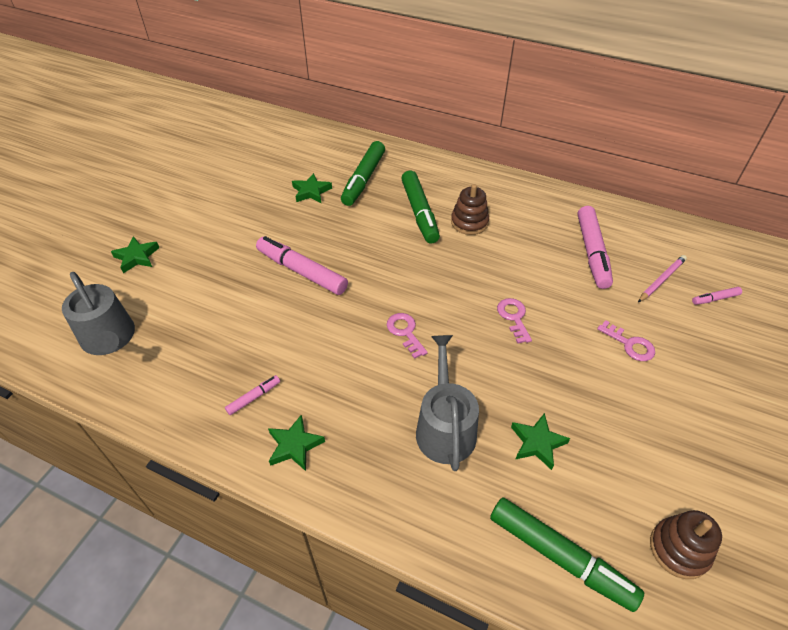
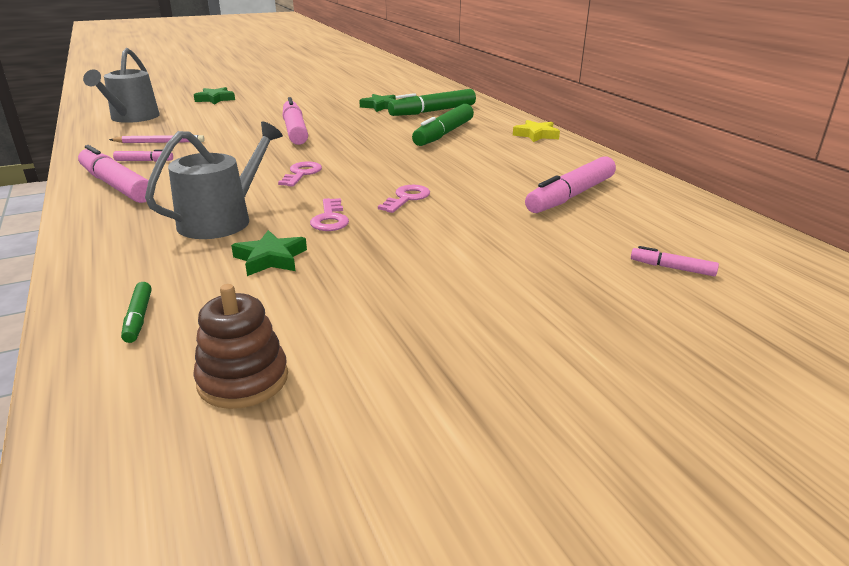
camera: 40 degrees right, 20 degrees down
(294, 445) = (116, 185): green star -> pink marker
(469, 222) = (477, 149): brown stacking toy -> none
(479, 180) = (536, 135): none -> yellow star
(560, 557) = (138, 318): green marker -> green marker, size x0.46
(629, 344) = (491, 252): pink key -> pink key (330, 219)
(661, 280) = (622, 234): pink pencil -> pink pencil (160, 142)

